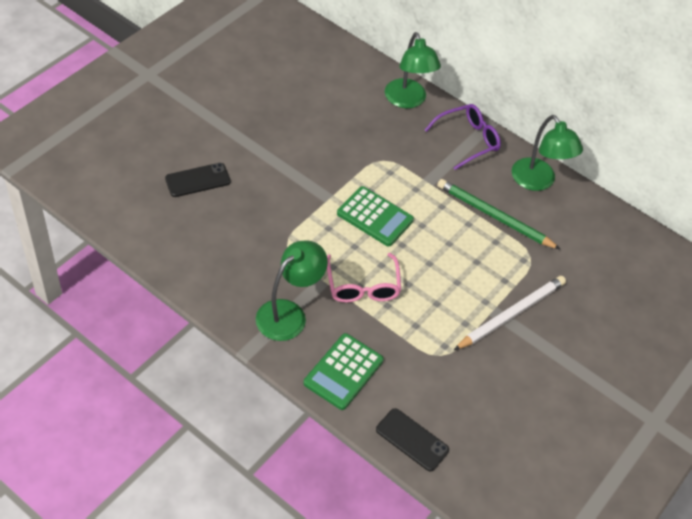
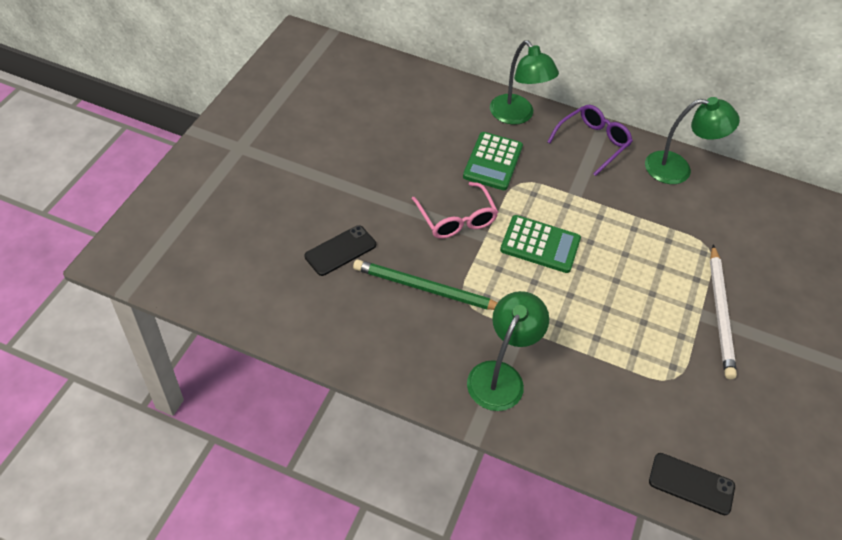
camera: 15 degrees left, 0 degrees up
(343, 372) = (586, 426): green calculator -> green calculator (492, 161)
(362, 286) = (562, 323): pink glasses -> pink glasses (456, 219)
(494, 216) = (654, 214): green pencil -> green pencil (426, 289)
(511, 314) = (720, 313): white pencil -> white pencil turned 150 degrees clockwise
(538, 182) = (677, 169): green lamp -> green lamp turned 45 degrees counterclockwise

